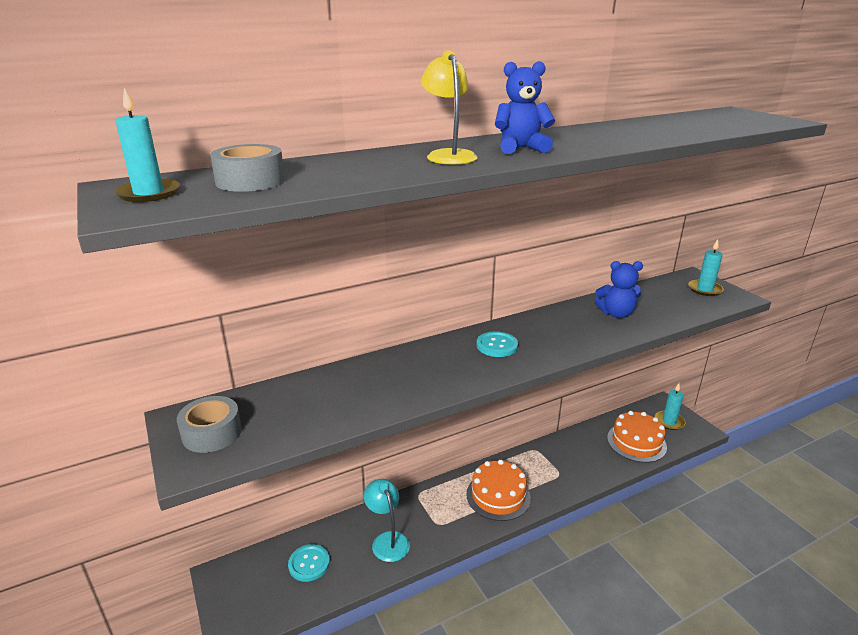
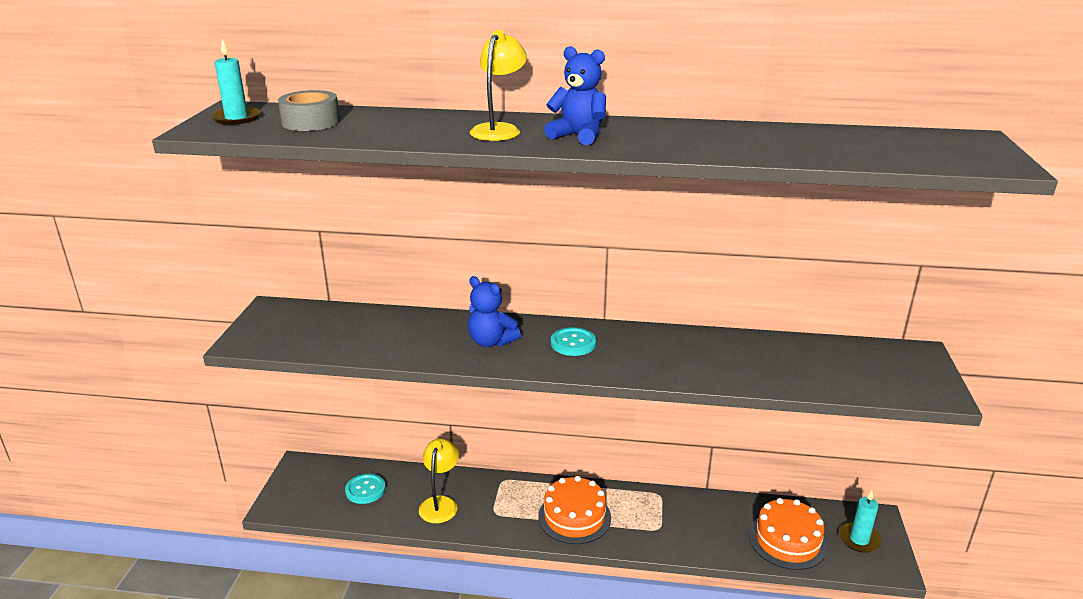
camera: 35 degrees right, 0 degrees up
(212, 433) = (278, 326): grey tape -> none
(387, 540) = (440, 503): turquoise lamp -> yellow lamp
(616, 314) = (746, 358): blue teddy bear -> blue teddy bear (491, 341)
(705, 289) = (907, 371): turquoise candle -> none

